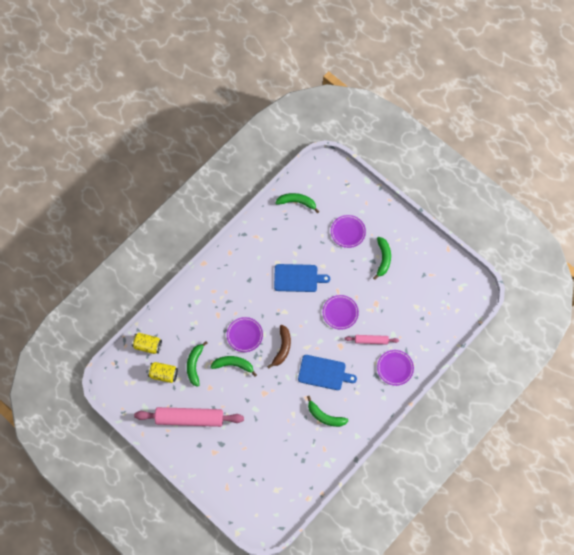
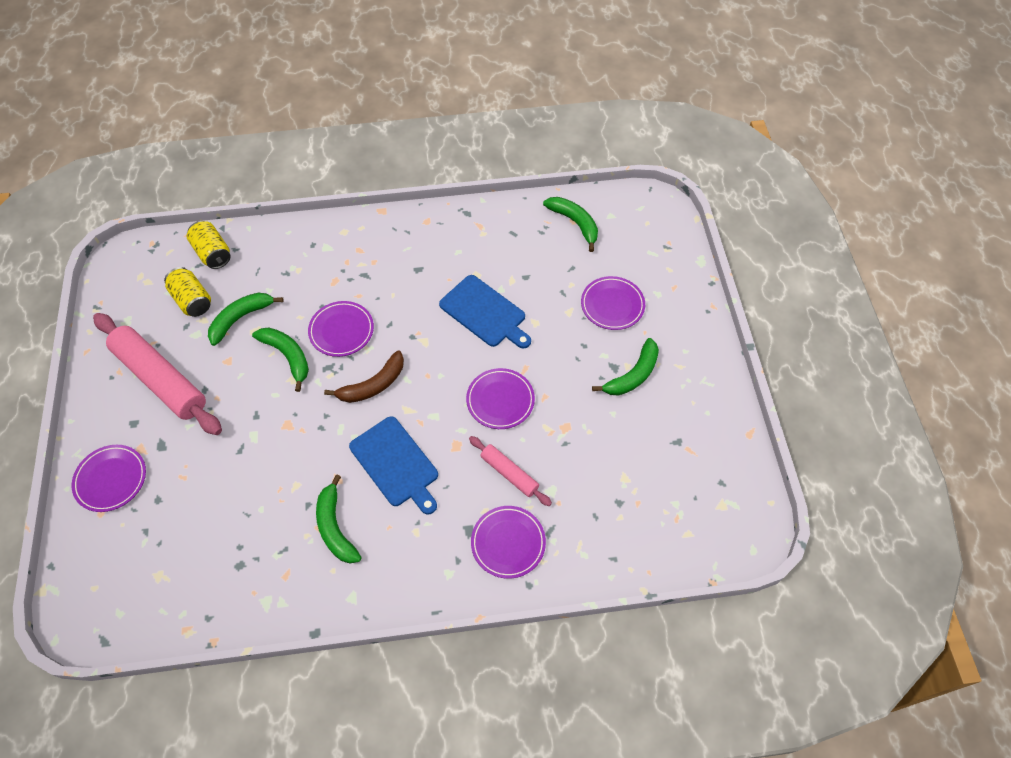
camera: 40 degrees right, 10 degrees down
(216, 473) = (111, 479): none -> purple plate

